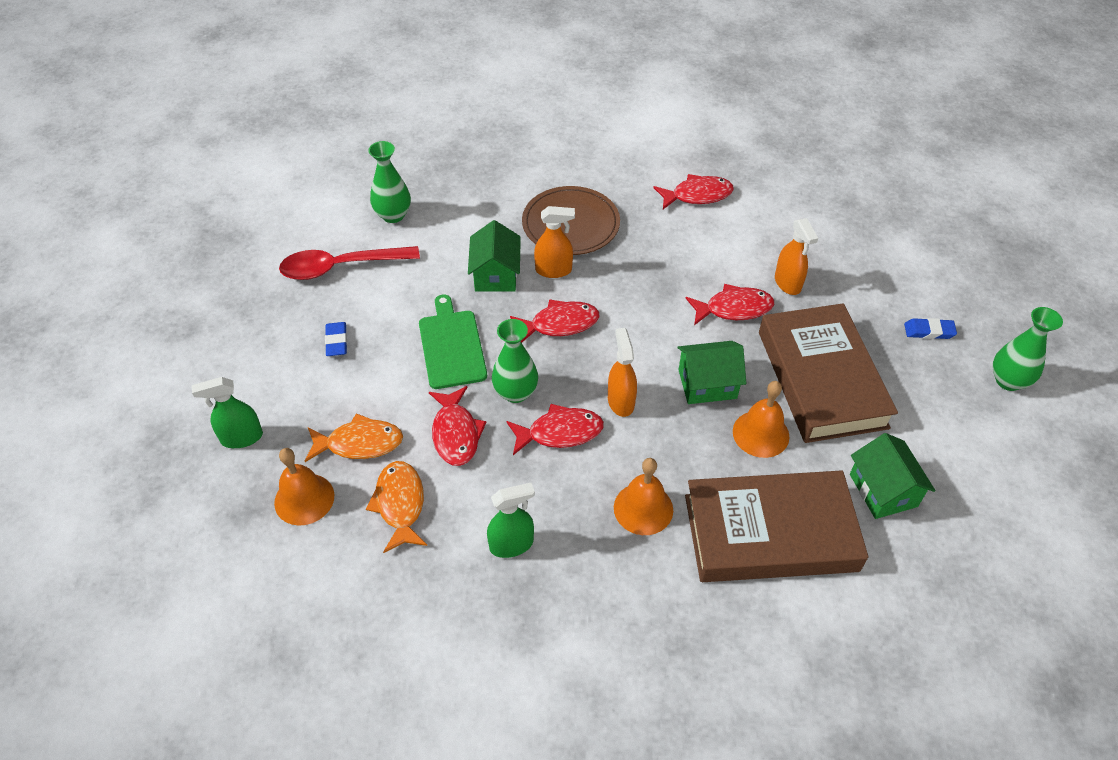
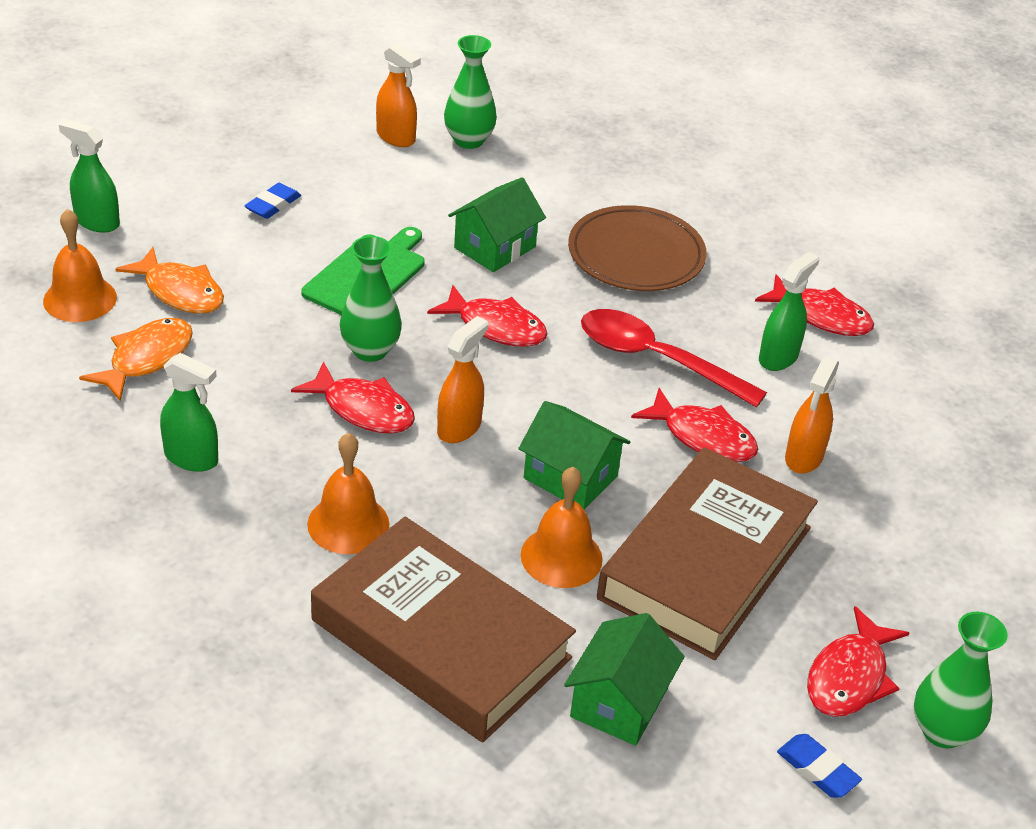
camera: 40 degrees right, 10 degrees down
(341, 267) = (361, 151): red spoon -> red spoon (657, 360)
(456, 433) = (270, 342): red fish -> red fish (849, 677)
(554, 270) = (558, 280): orange spray bottle -> orange spray bottle (396, 137)
(709, 234) = (778, 357): none -> green spray bottle
(929, 331) = (912, 616): blue eraser -> blue eraser (817, 769)

